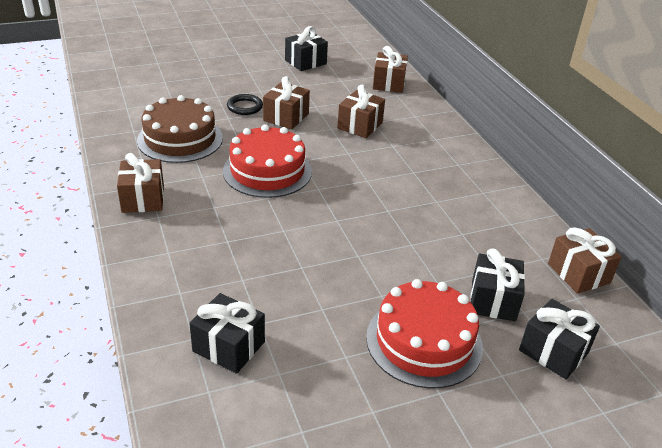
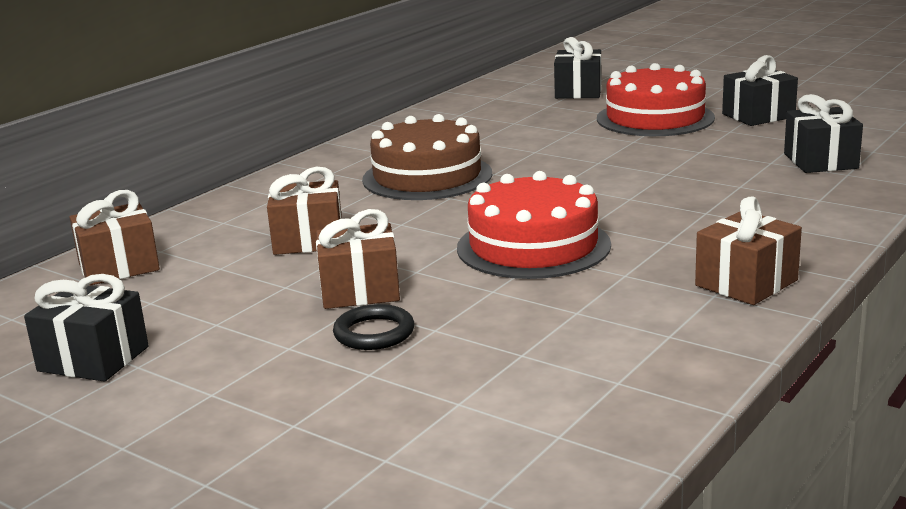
camera: 120 degrees left, 15 degrees down
(180, 139) = (567, 332): brown cake -> brown cake (427, 176)
(493, 300) = (555, 114): black gift -> black gift (758, 116)
(578, 273) = (458, 102): brown gift -> none

